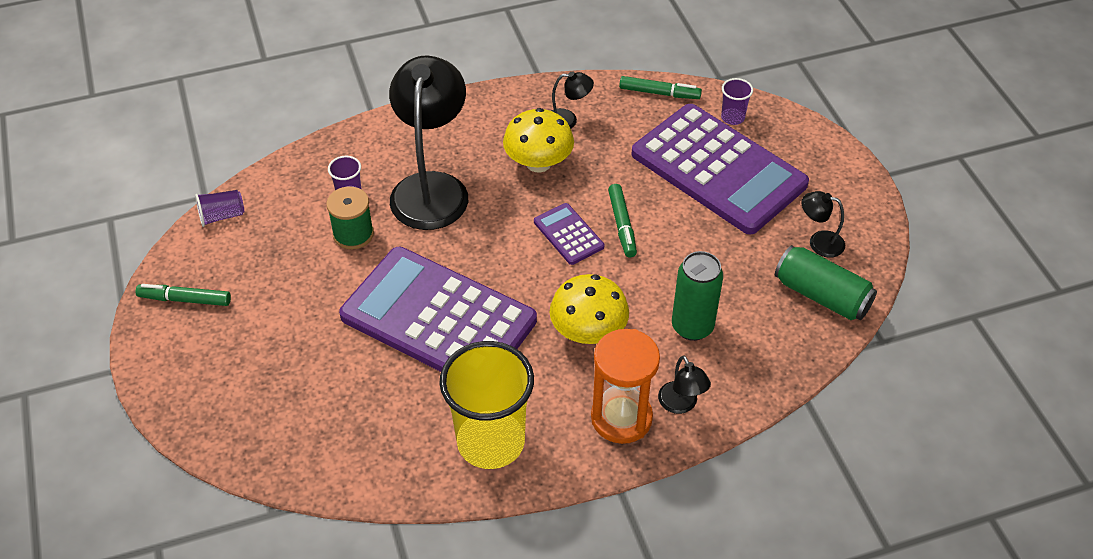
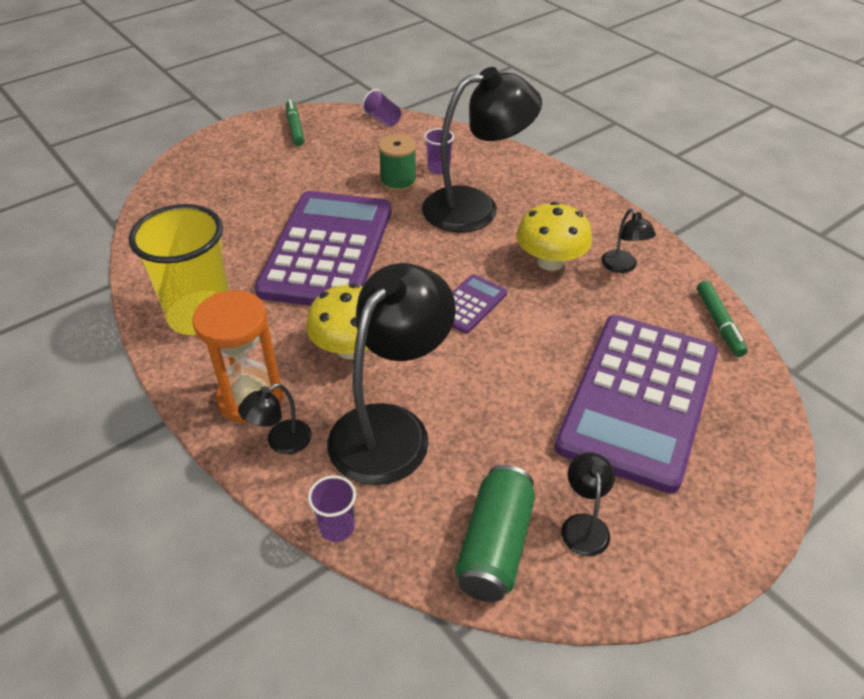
camera: 70 degrees right, 5 degrees down
(622, 225) = (505, 339): green marker -> none
(692, 327) = (391, 428): green can -> black lamp
(732, 117) = (733, 394): purple cup -> purple cup (337, 527)

